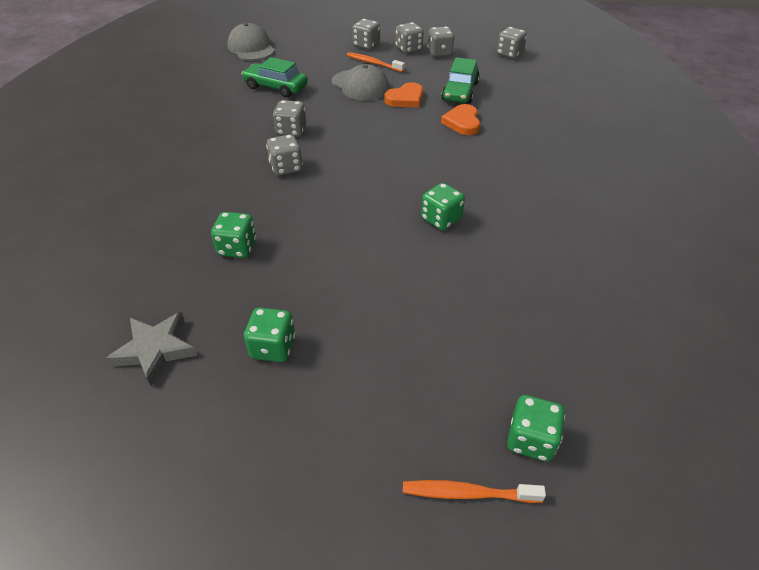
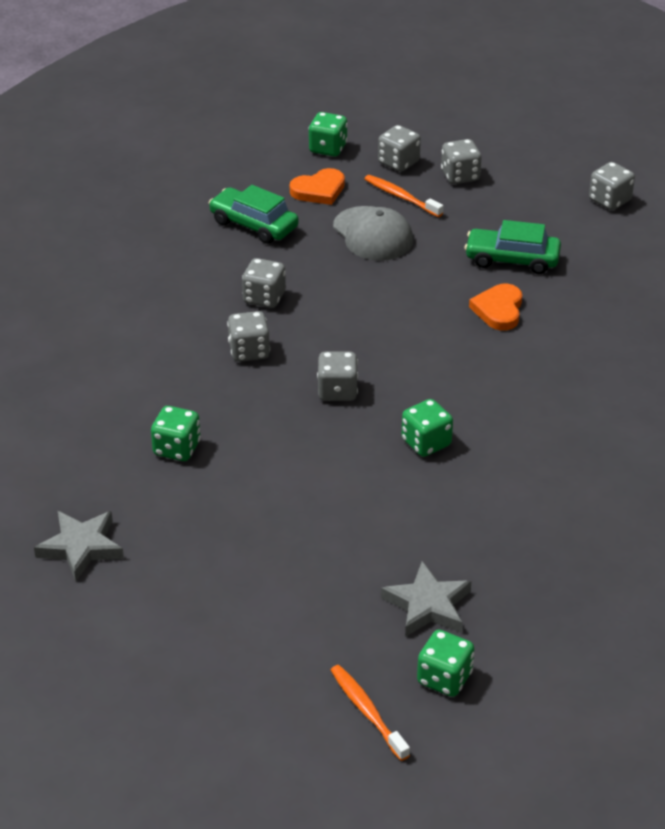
camera: 10 degrees right, 5 degrees down
(251, 48) = (228, 150): grey cap -> none
(273, 347) = (203, 561): green dice -> green dice (328, 148)
(405, 99) = (431, 263): orange heart -> orange heart (319, 190)
(439, 53) = (504, 188): grey dice -> grey dice (337, 391)
(460, 91) = (512, 259): green car -> green car turned 75 degrees clockwise
(467, 493) = (367, 712): orange toothbrush -> orange toothbrush turned 45 degrees clockwise
(489, 362) = (428, 605): none -> grey star

